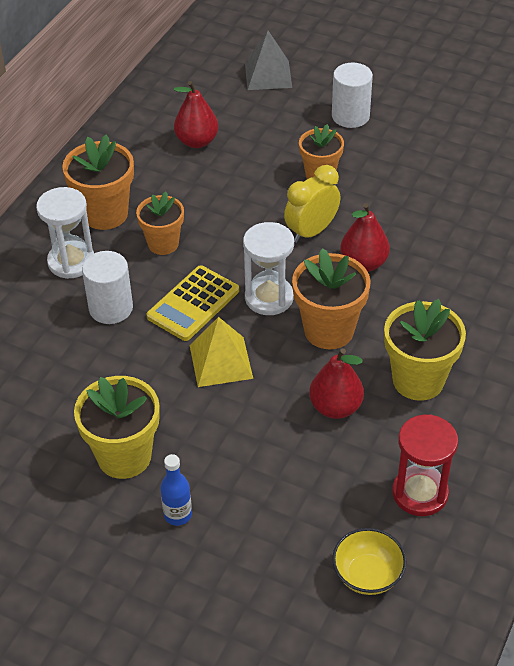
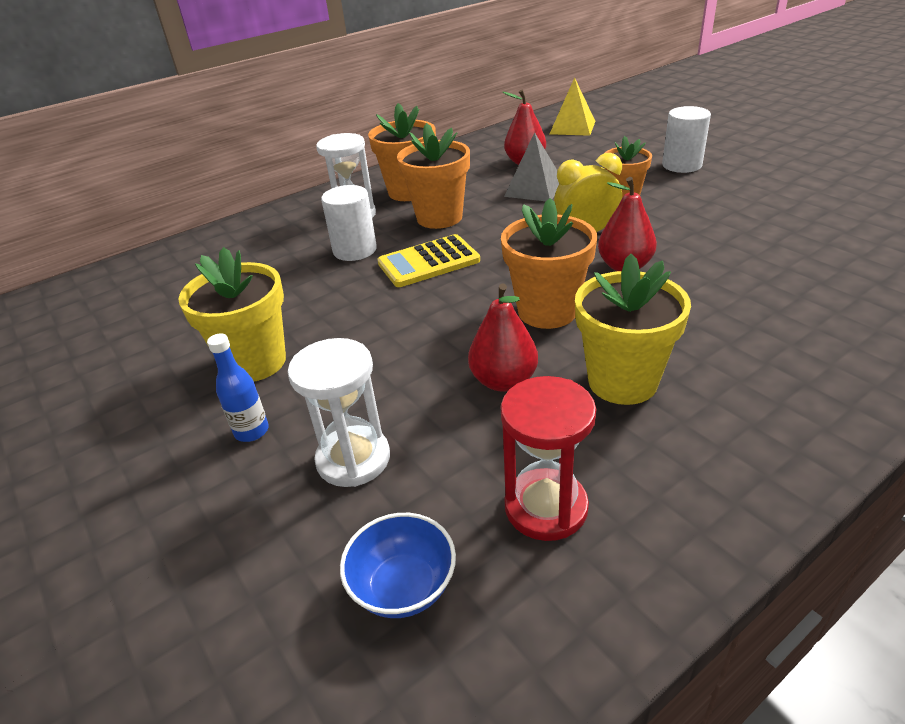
camera: 30 degrees right, 10 degrees down
(163, 244) = (439, 217): orange flower pot -> orange flower pot, size x1.51
(221, 361) = (416, 310): yellow pyramid -> yellow pyramid (572, 127)
(268, 75) = (620, 133): grey pyramid -> grey pyramid (534, 189)
(269, 298) = (504, 272): white hourglass -> white hourglass (353, 459)
(367, 575) = (403, 587): yellow bowl -> blue bowl

